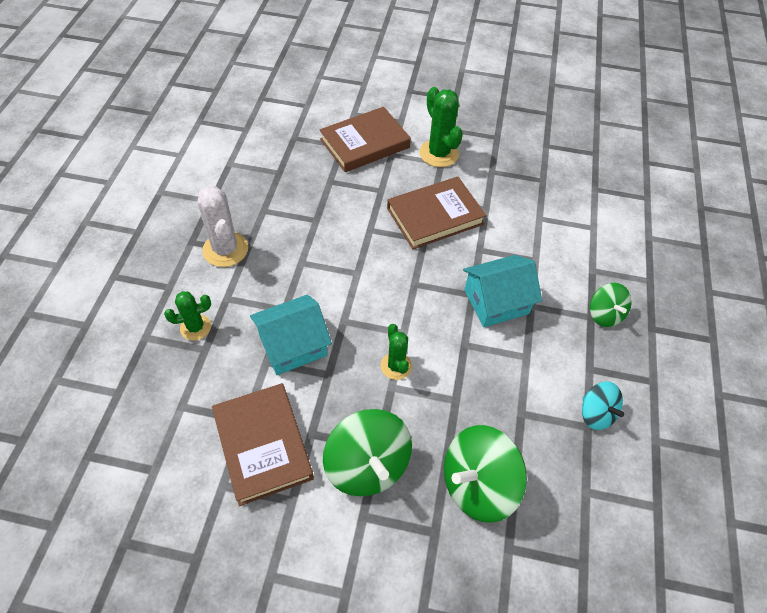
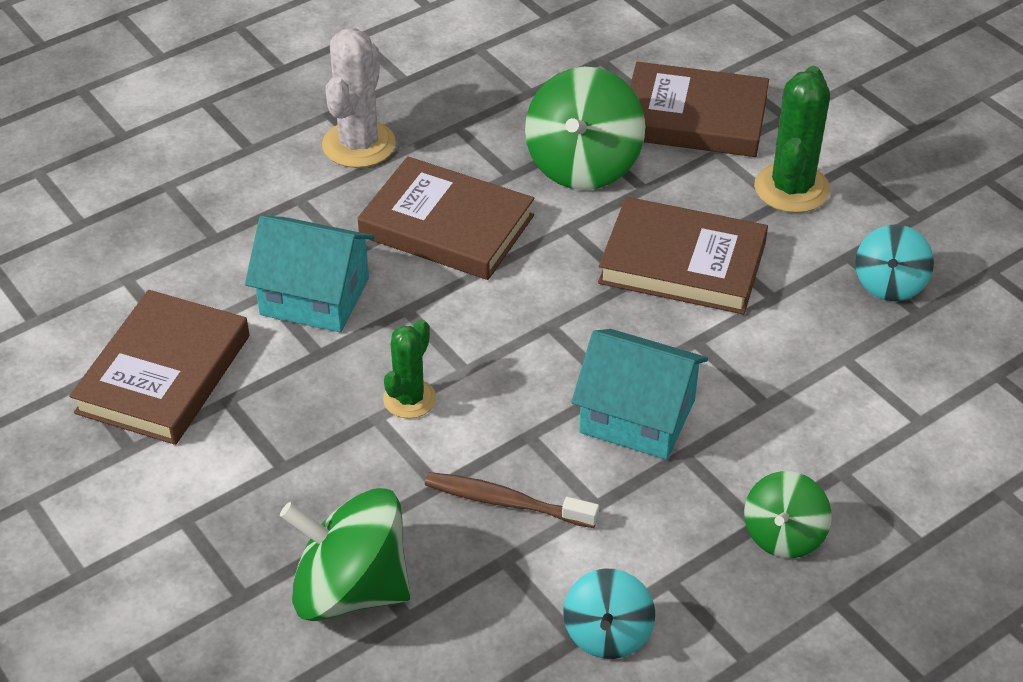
camera: 45 degrees right, 10 degrees down
(195, 327) = (230, 208): green cactus -> none
(315, 265) = (446, 226): none -> brown book
(367, 465) = (249, 475): green spinning top -> green spinning top (583, 165)
(491, 385) = (505, 502): none -> brown toothbrush
(519, 174) = (889, 284): none -> turquoise spinning top

